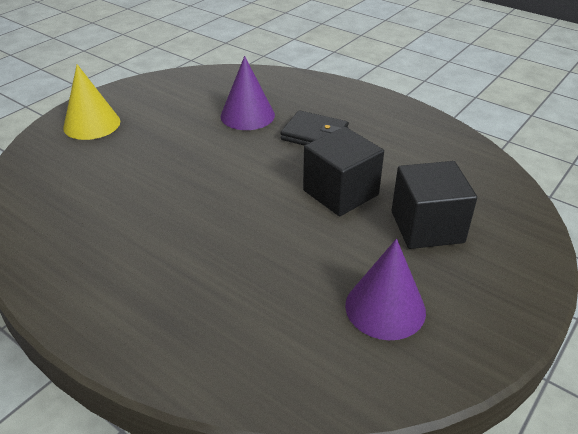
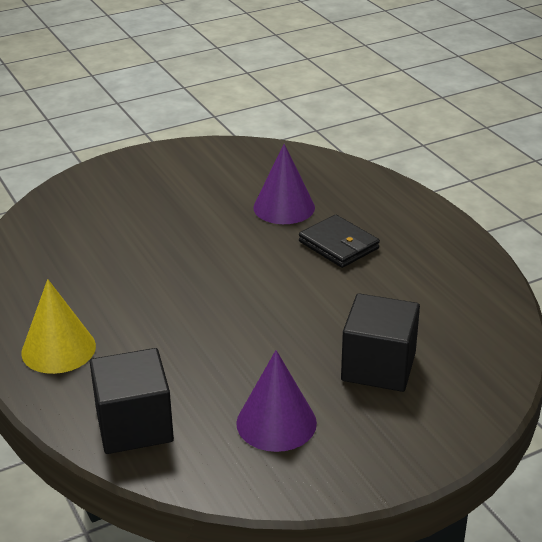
camera: 25 degrees right, 5 degrees down
(92, 124) = (126, 180): yellow cone -> yellow cone (58, 349)
(340, 193) = (318, 310): black cube -> black cube (134, 425)

